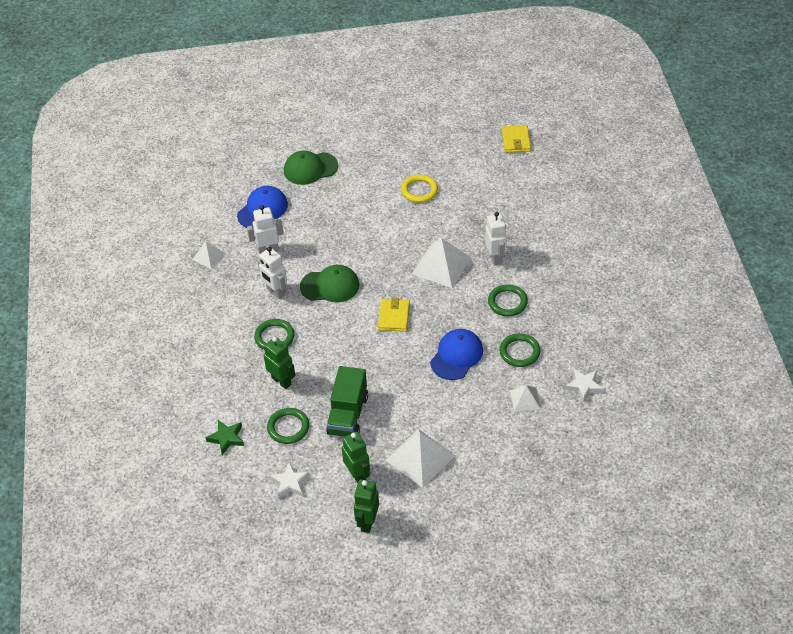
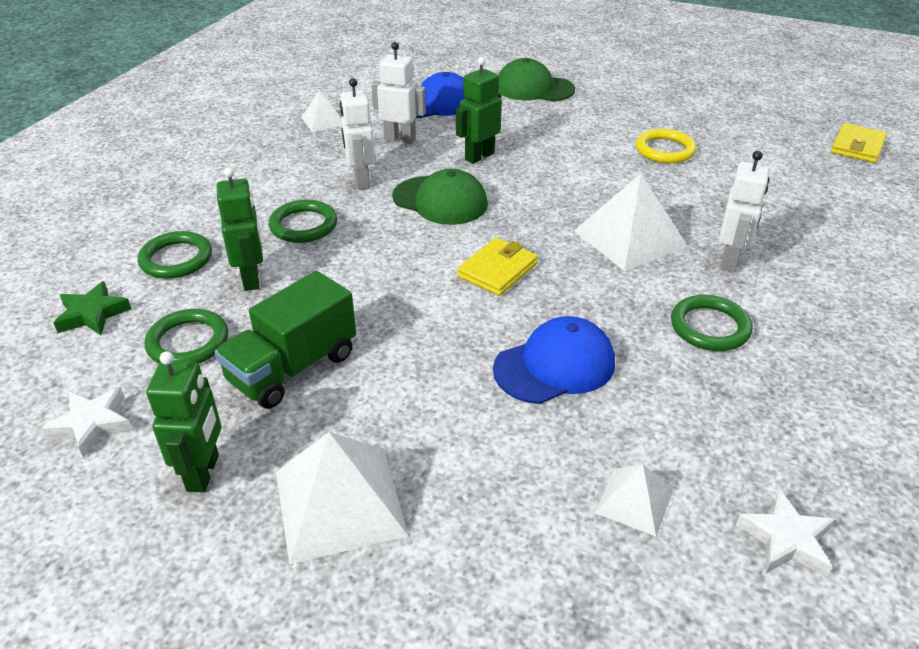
camera: 30 degrees right, 10 degrees down
(367, 522) = (125, 572): green robot -> green robot (479, 156)
(519, 352) = (680, 412): green ring -> green ring (176, 259)

